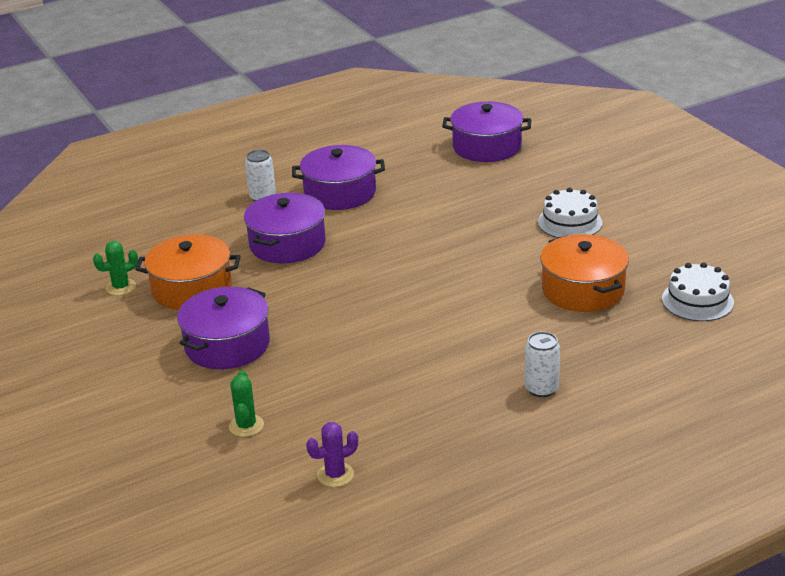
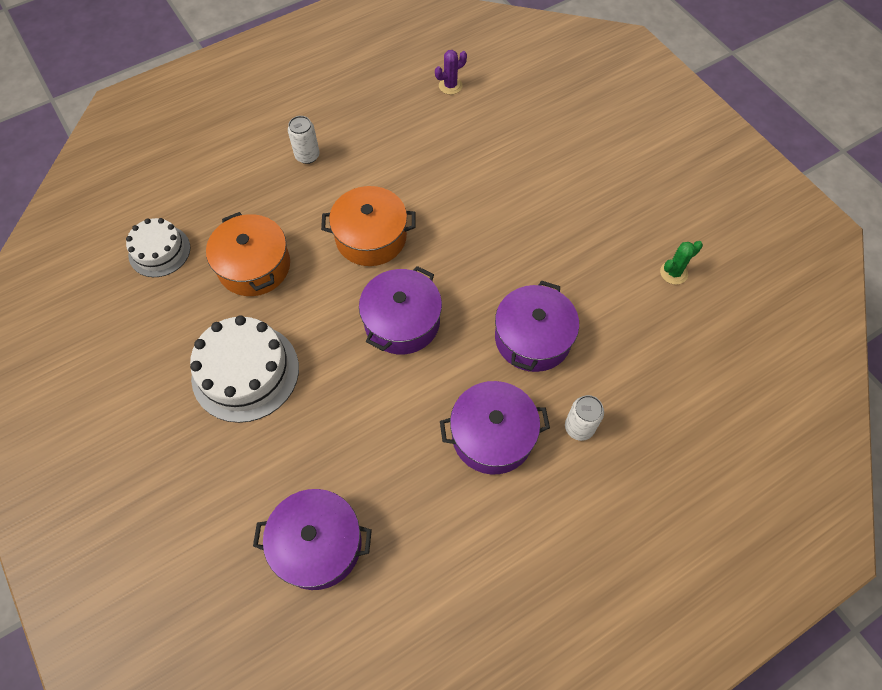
camera: 175 degrees right, 30 degrees up
(192, 289) = (606, 270): orange pot -> orange pot (371, 237)
(227, 345) = (554, 200): purple pot -> purple pot (402, 321)
(246, 426) = (518, 123): green cactus -> none
(570, 222) = (245, 372): white cake -> white cake, size x1.61

